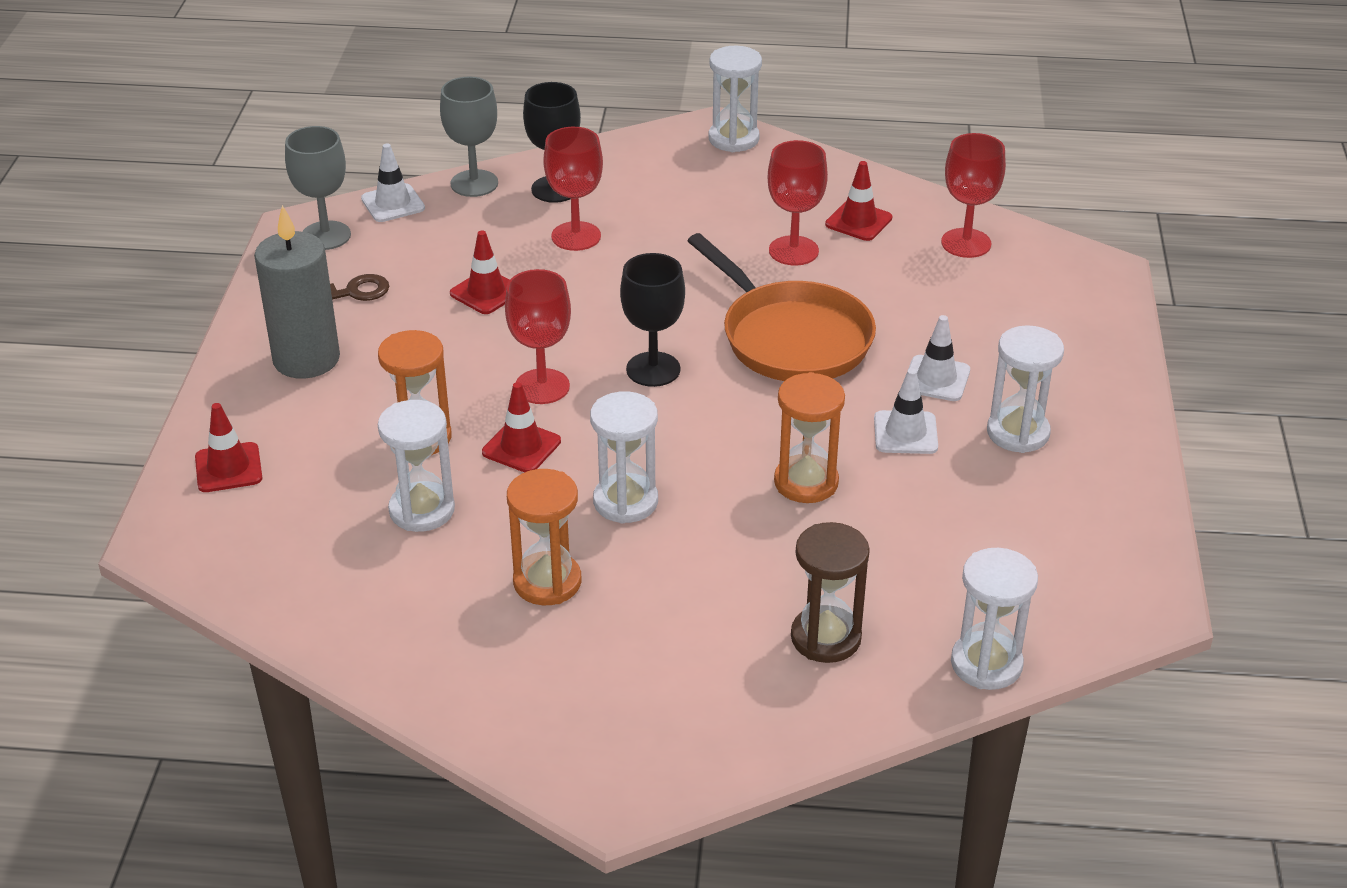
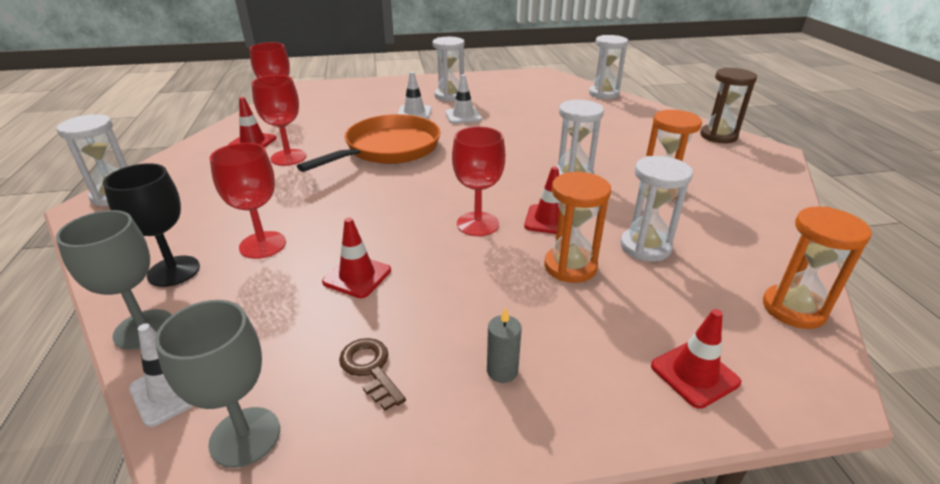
camera: 105 degrees left, 5 degrees down
(306, 359) = (502, 371): grey candle -> grey candle, size x0.43
(653, 369) = (438, 186): black goblet -> none
(806, 482) = (518, 133): orange hourglass -> orange hourglass (793, 309)
(826, 638) = (622, 120): brown hourglass -> brown hourglass (718, 136)

